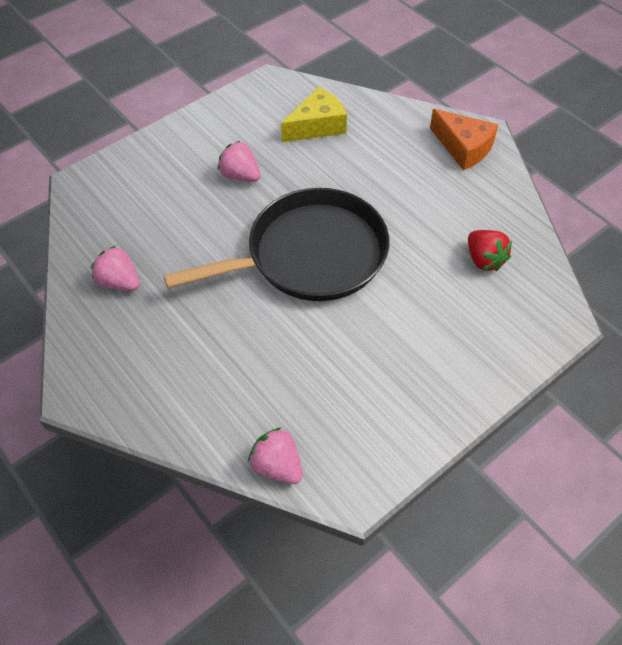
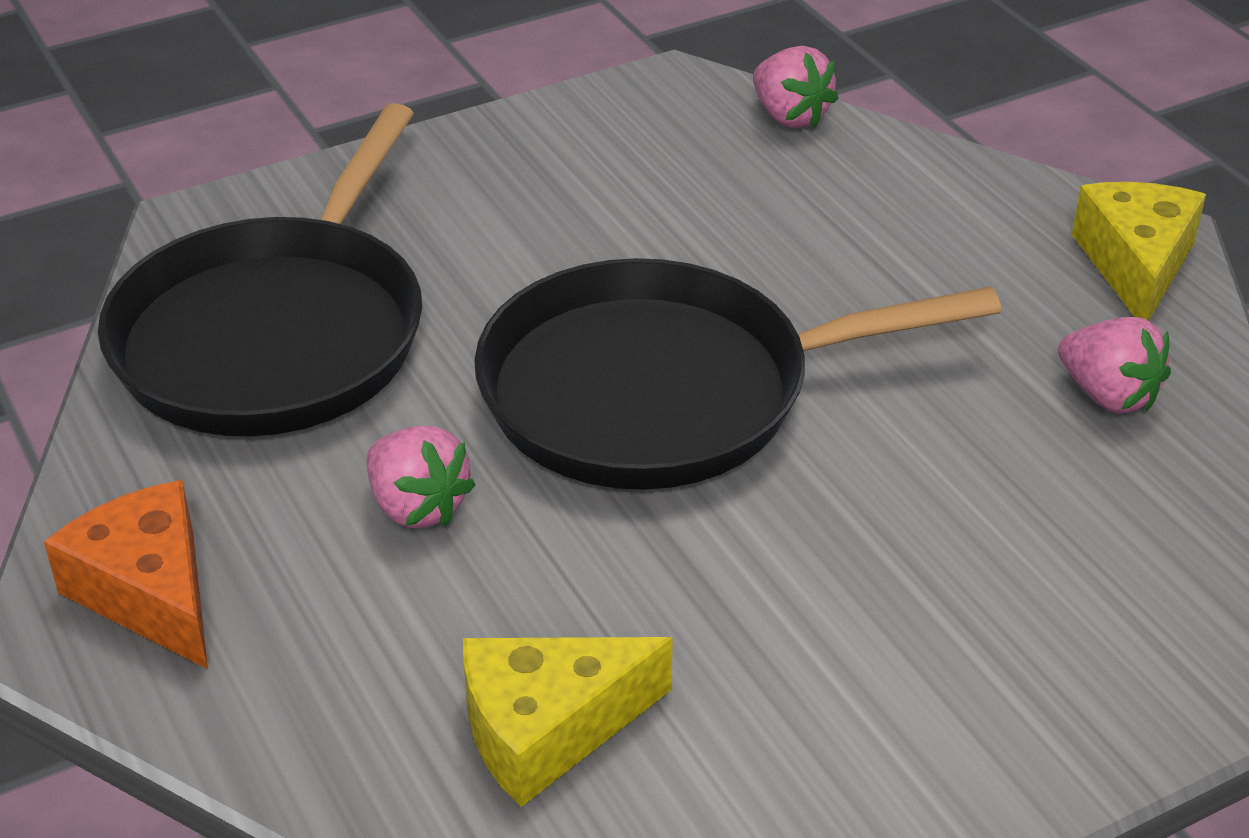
camera: 170 degrees left, 15 degrees down
(91, 367) = (1135, 264): none -> yellow cheese
(240, 175) = (808, 603): pink strawberry -> pink strawberry (417, 507)
(484, 260) = (276, 334): red strawberry -> black pan

